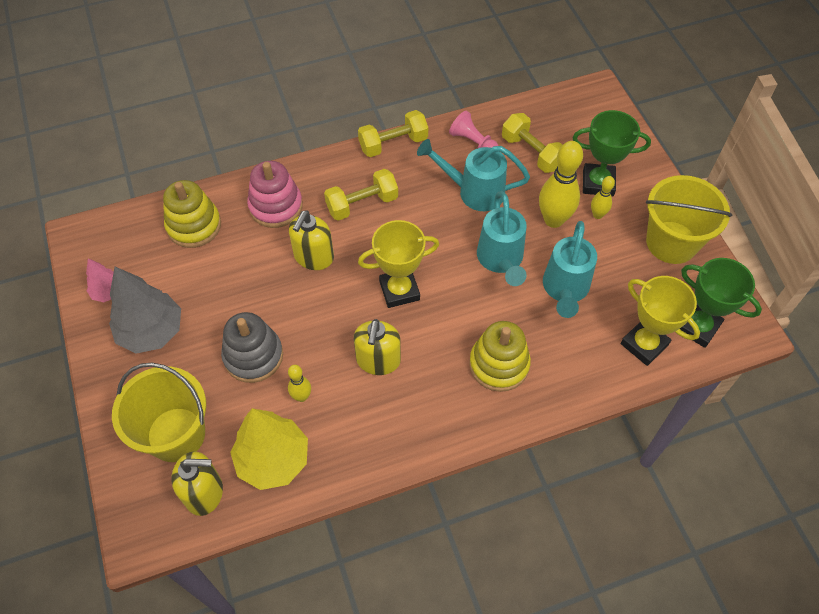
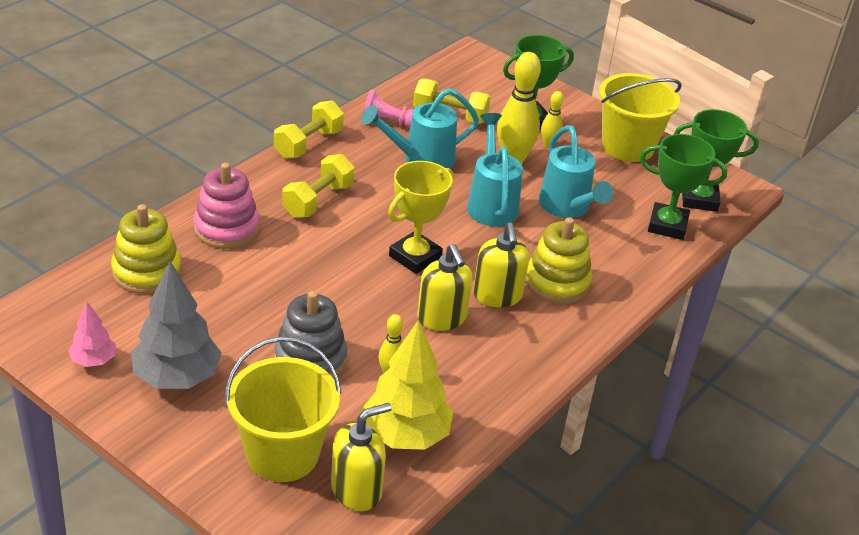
camera: 35 degrees left, 20 degrees down
(313, 257) = (304, 258): yellow soap dispenser -> yellow soap dispenser (497, 296)
(501, 260) = (491, 204): turquoise watering can -> turquoise watering can turned 150 degrees counterclockwise
(644, 344) = (667, 225): yellow trophy -> green trophy

